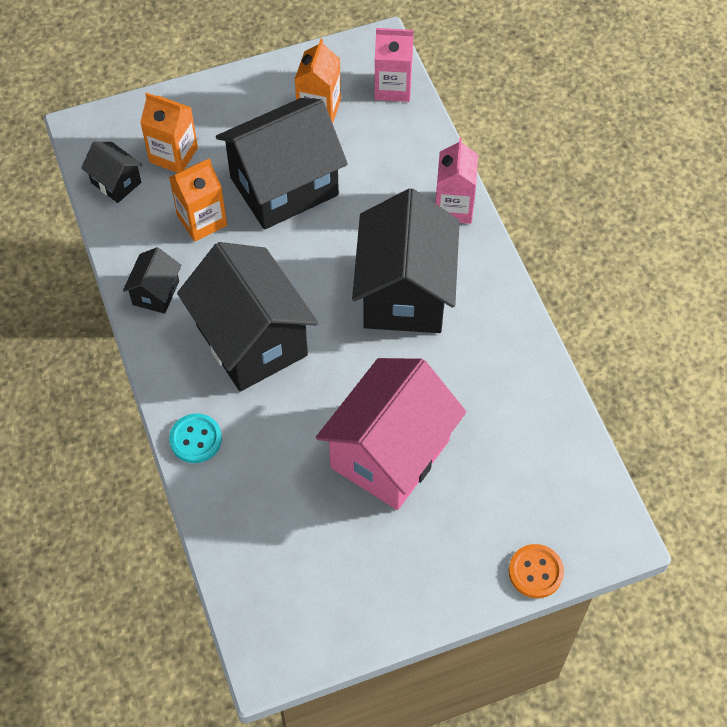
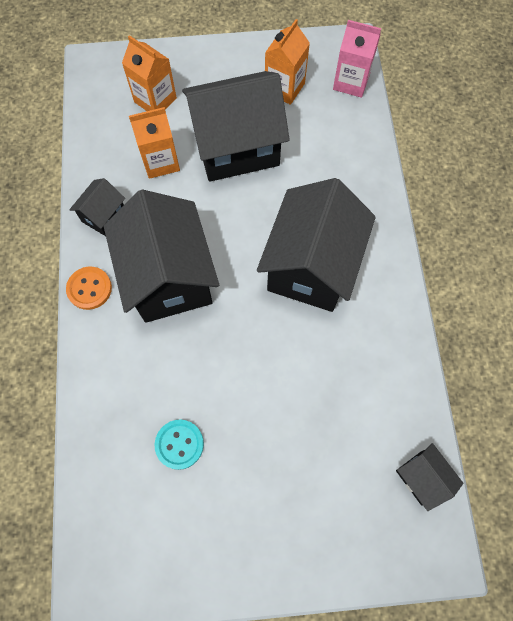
camera: 15 degrees right, 10 degrees up
(116, 182) = (102, 113): black house -> black house (421, 477)
(195, 439) = (95, 357): turquoise button -> turquoise button (179, 444)
(390, 454) = (257, 415): pink house -> none
(454, 207) = (374, 199): pink carton -> none
(535, 572) = (357, 570): orange button -> orange button (89, 288)

